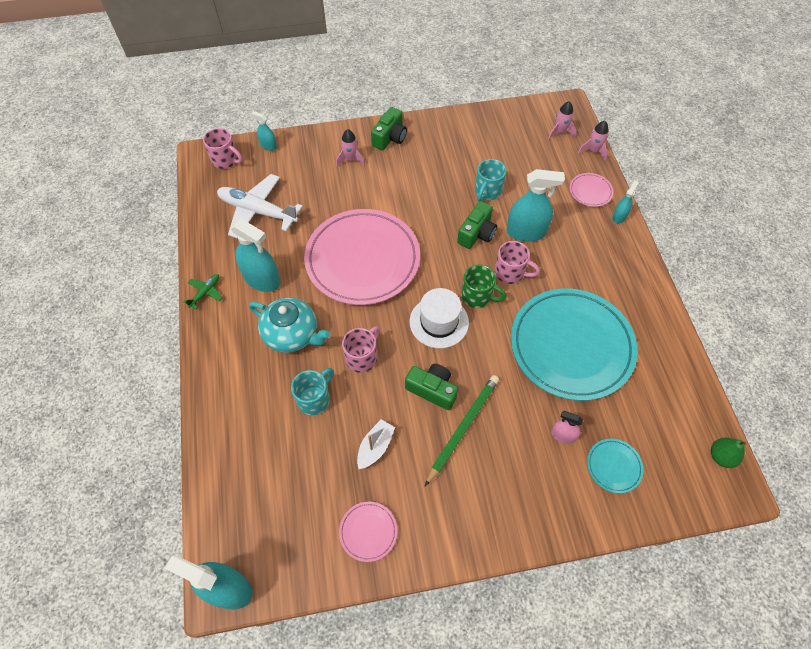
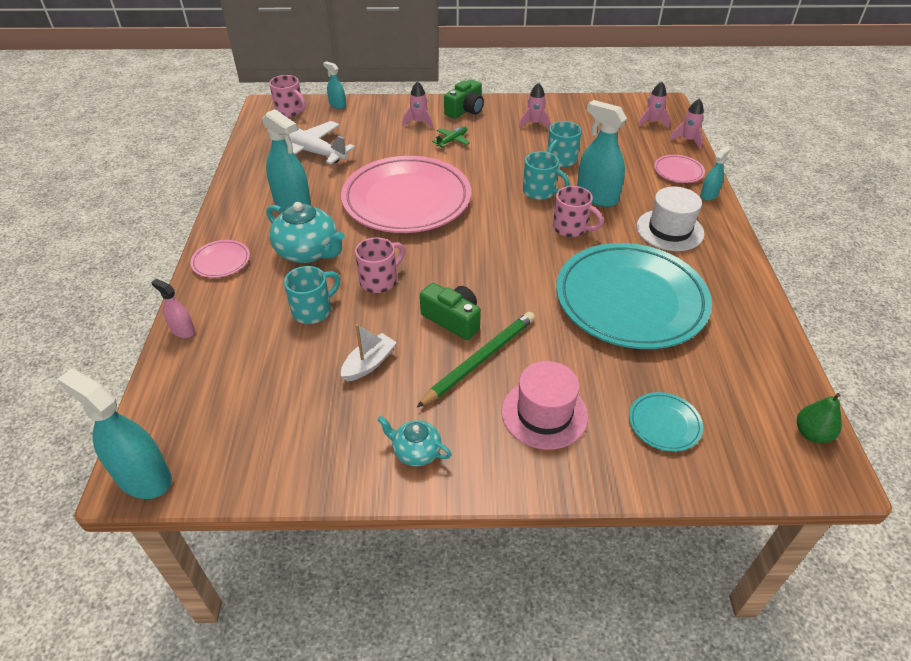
camera: 10 degrees right, 15 degrees down
(205, 292) = (228, 208): green plane -> green plane (452, 140)
(368, 532) = (334, 445): pink plate -> pink plate (221, 261)
(432, 526) = (416, 451): none -> turquoise teapot
(439, 322) = (477, 260): white hat -> white hat (669, 230)
(456, 147) = (534, 123): none -> pink rocket
(477, 233) = (540, 192): green camera -> turquoise mug
(477, 296) = (528, 244): green mug -> none
(523, 472) = (544, 413): none -> pink hat
(526, 232) = (596, 196): turquoise spray bottle -> turquoise spray bottle turned 150 degrees counterclockwise
(563, 435) = (603, 383): pink spray bottle -> pink spray bottle (183, 330)

